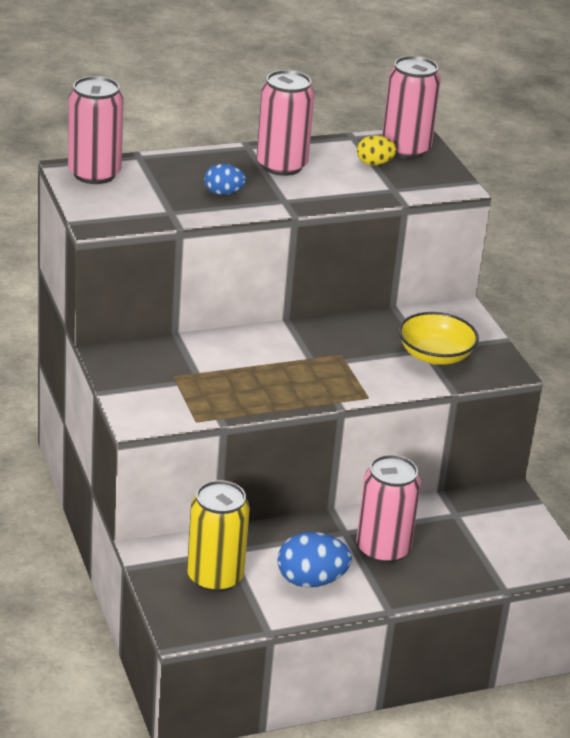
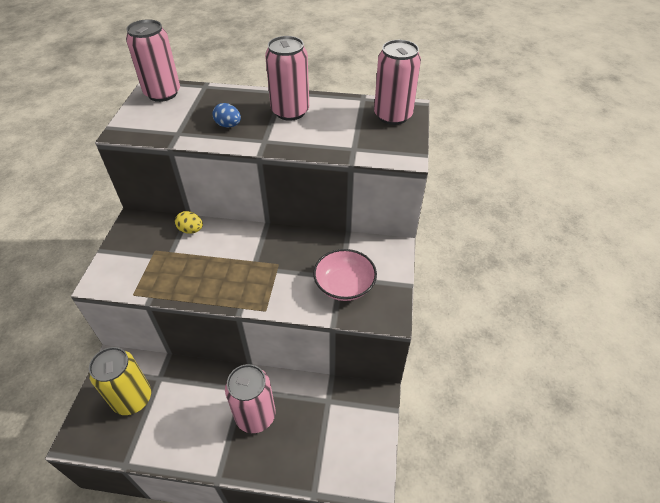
camera: 30 degrees right, 15 degrees up
(311, 581) = (187, 426): blue egg -> none
(374, 163) = (358, 123): yellow egg -> yellow egg (191, 230)
(435, 355) = (344, 285): yellow bowl -> pink bowl

